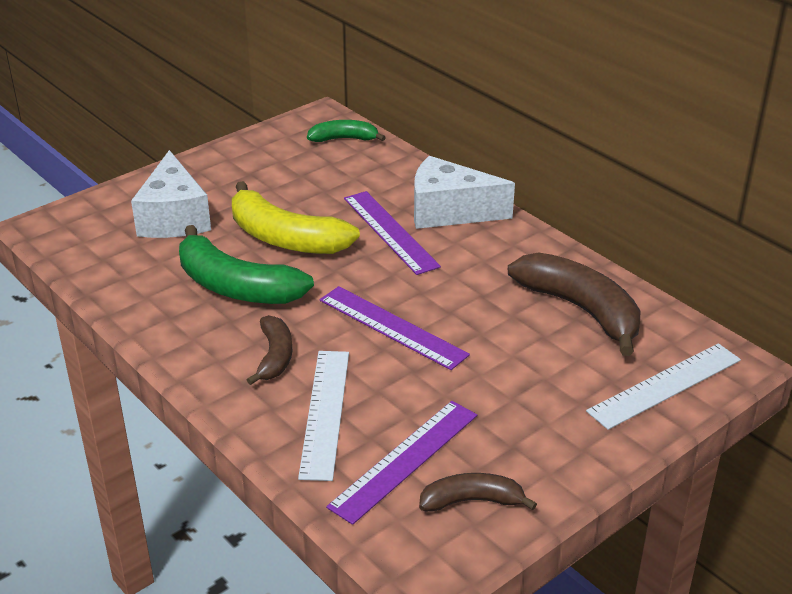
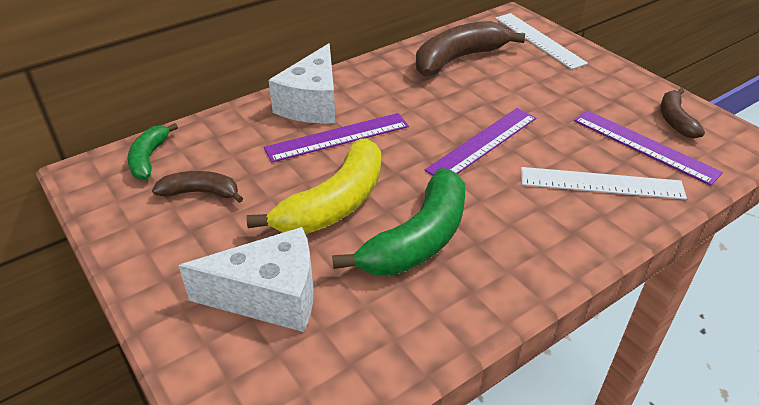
camera: 85 degrees left, 5 degrees up
(275, 356) = (531, 212): brown banana -> brown banana (201, 193)

